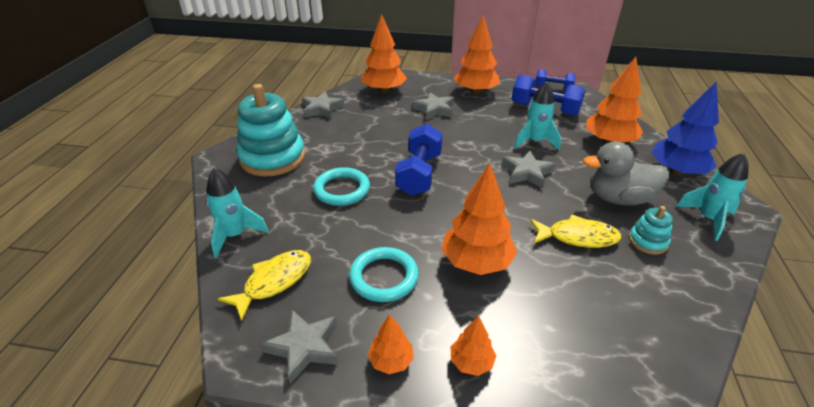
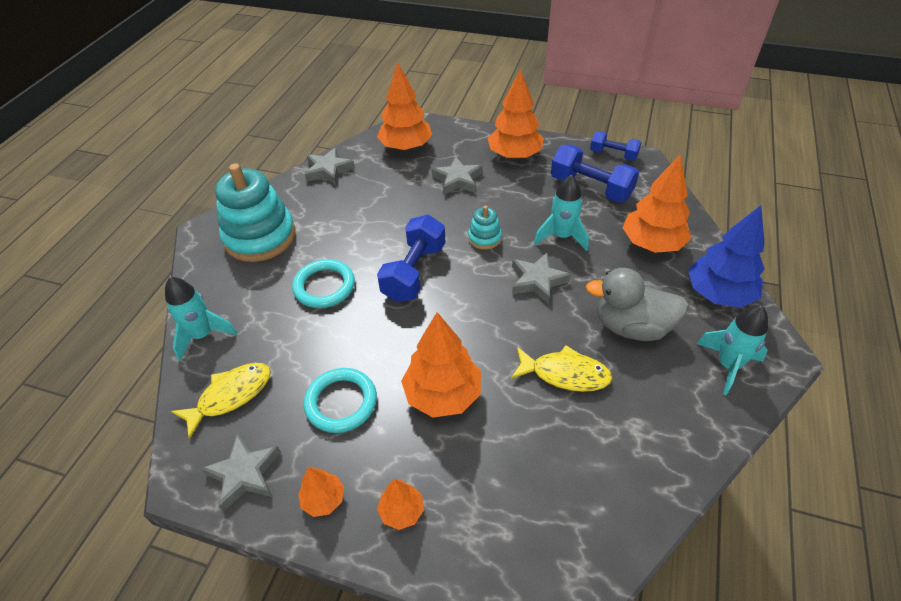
camera: 10 degrees right, 10 degrees up
(647, 241) = (643, 388): turquoise stacking toy -> turquoise stacking toy (484, 238)

